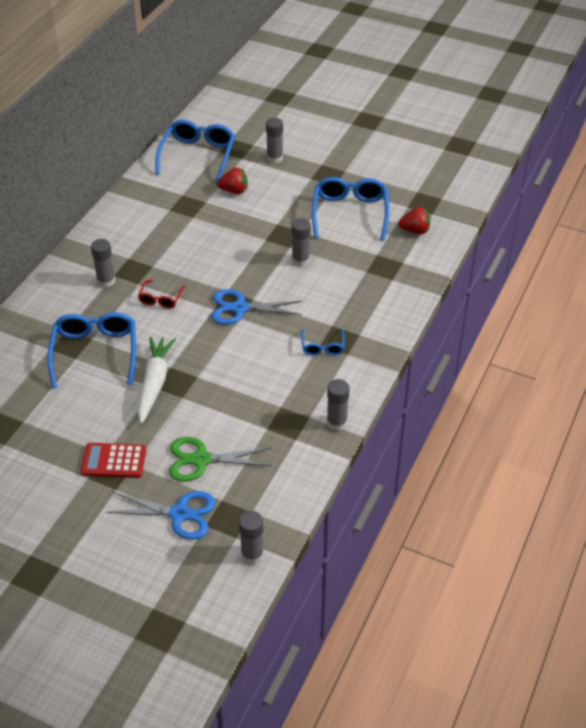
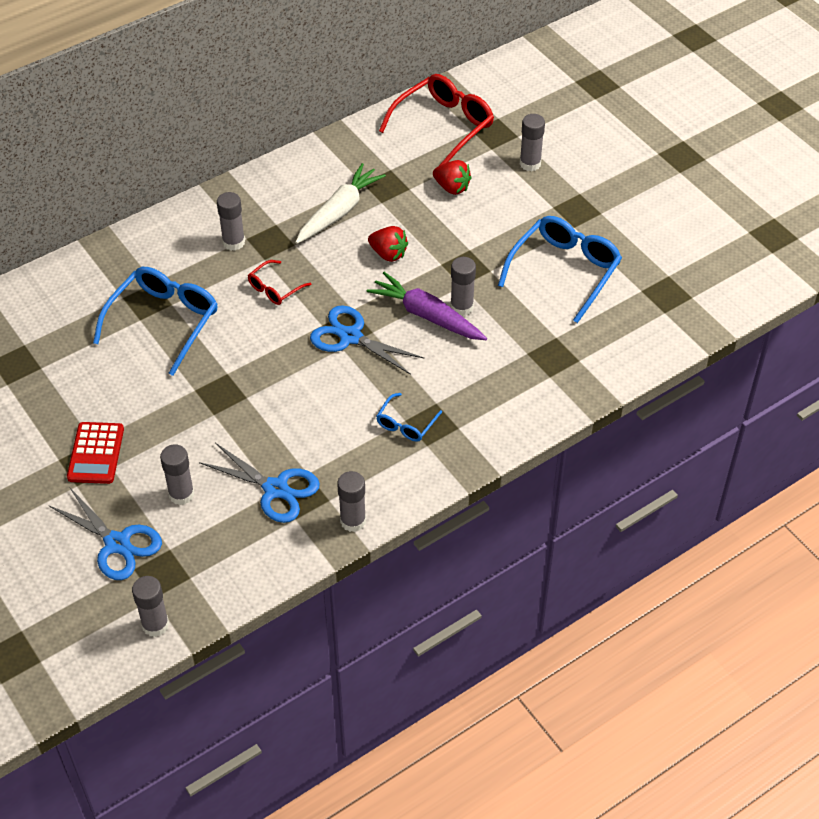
camera: 30 degrees right, 5 degrees up
(114, 461) = (96, 453): red calculator -> red calculator turned 120 degrees counterclockwise
(154, 383) = (197, 385): white carrot -> white carrot (339, 211)
(198, 155) = (444, 126): blue glasses -> red glasses
(201, 460) = (181, 494): green scissors -> grey glue stick
(266, 426) = (275, 489): none -> blue scissors
(281, 274) = (427, 315): none -> purple carrot
(415, 230) = (626, 326): red strawberry -> red strawberry (388, 254)

